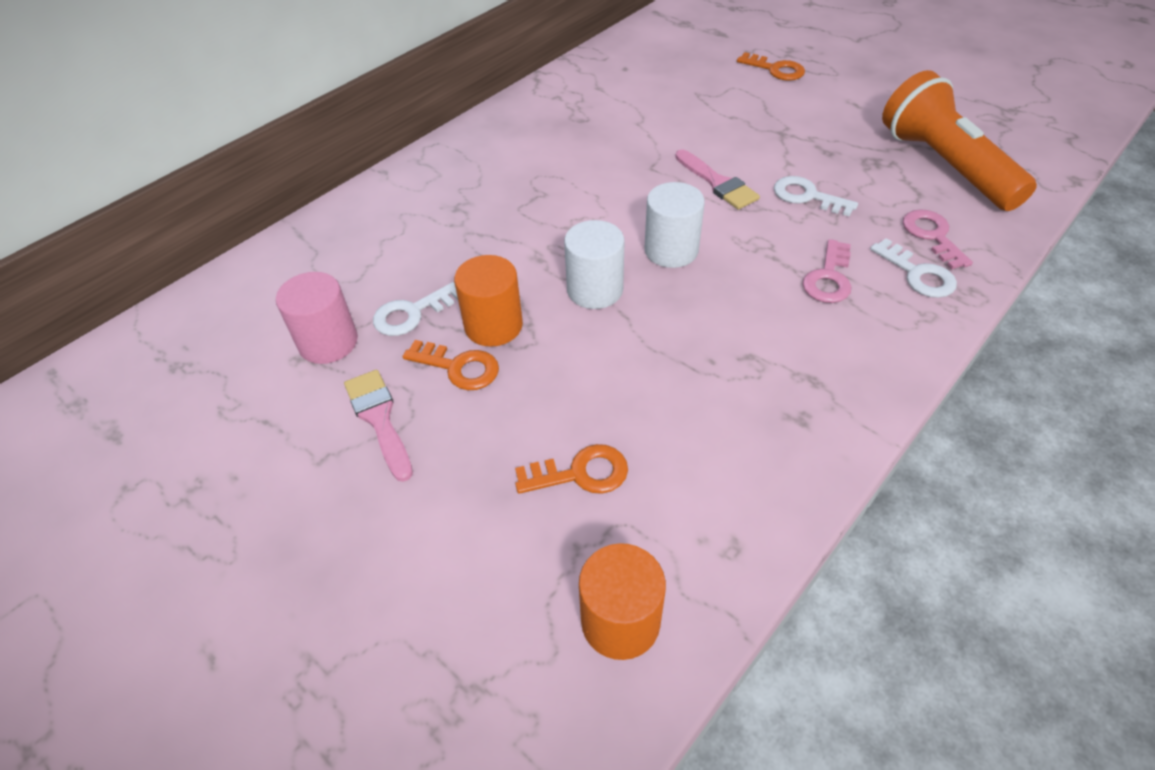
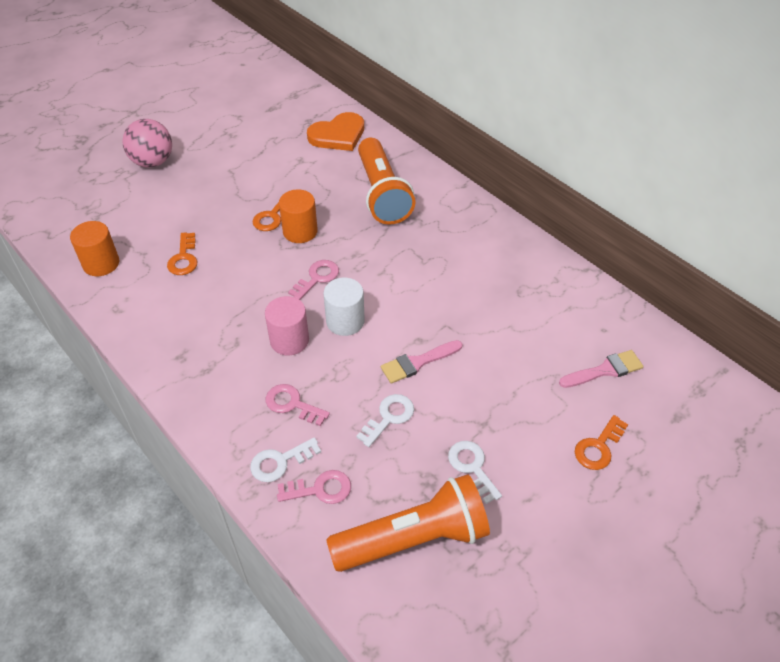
camera: 95 degrees right, 0 degrees up
(233, 317) = (338, 135): none -> orange heart
(271, 623) = (153, 162): none -> pink ball
(328, 342) = (308, 169): pink cylinder -> pink cylinder (289, 340)
(379, 419) = (247, 188): pink brush -> pink brush (605, 370)
(401, 246) = (382, 194): none -> orange flashlight
(412, 313) = (320, 199): white key -> white key (472, 467)
(595, 290) = (317, 278): white cylinder -> pink key

